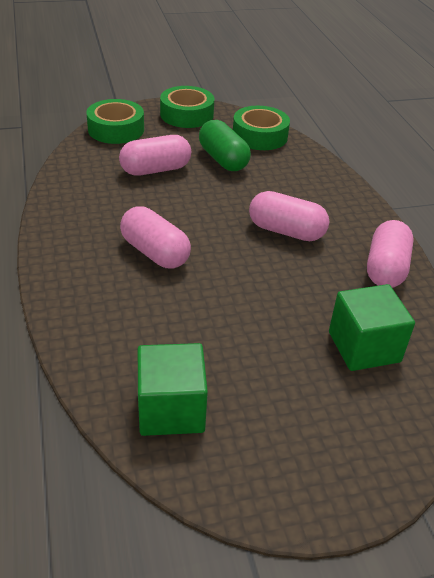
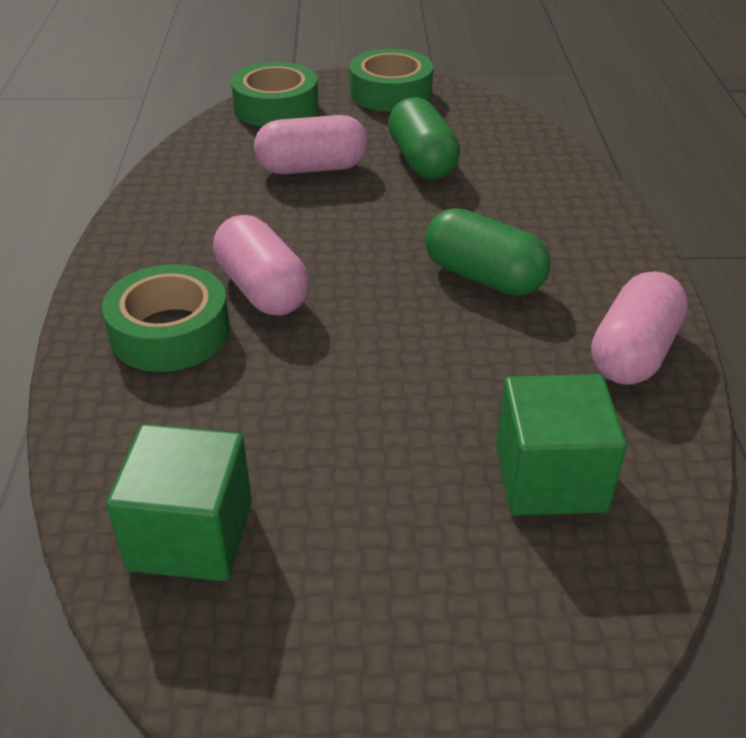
camera: 15 degrees right, 0 degrees up
(260, 136) = (493, 130): green tape -> green tape (170, 332)
(286, 231) = (484, 277): pink capsule -> green capsule

